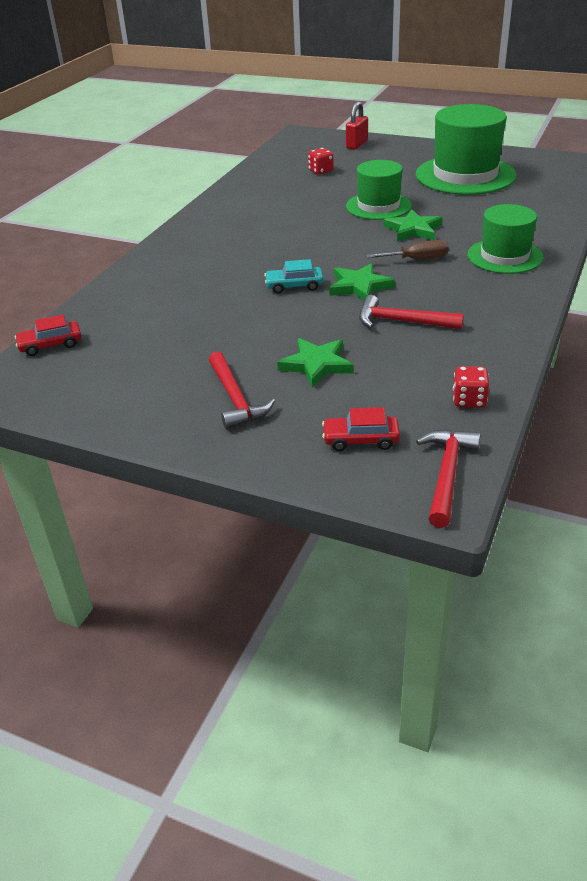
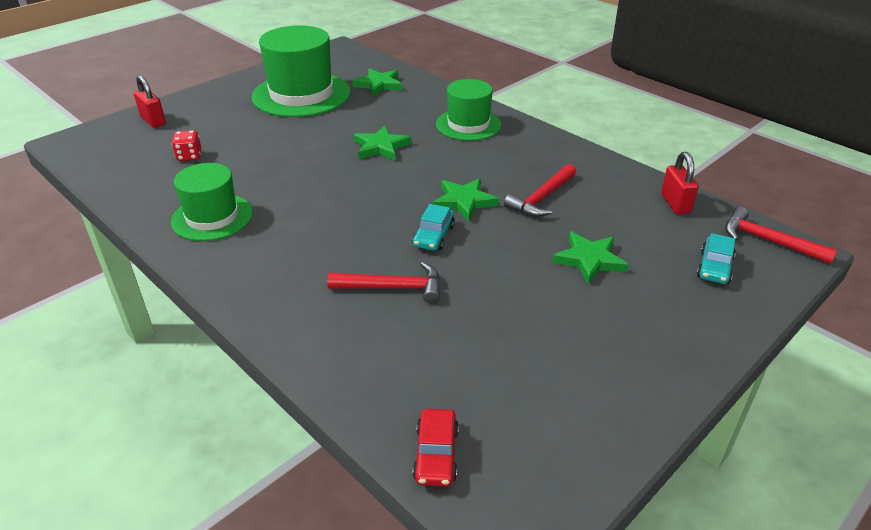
camera: 70 degrees left, 0 degrees up
(235, 399) = (627, 322): red hammer -> red hammer (393, 287)
(360, 440) = (714, 267): red car -> turquoise car
(378, 206) = (313, 149): green hat -> green hat (212, 217)
(417, 259) = (438, 161): brown screwdriver -> none
(469, 400) = (675, 203): red dice -> red padlock
(530, 198) = (379, 85): none -> green star

